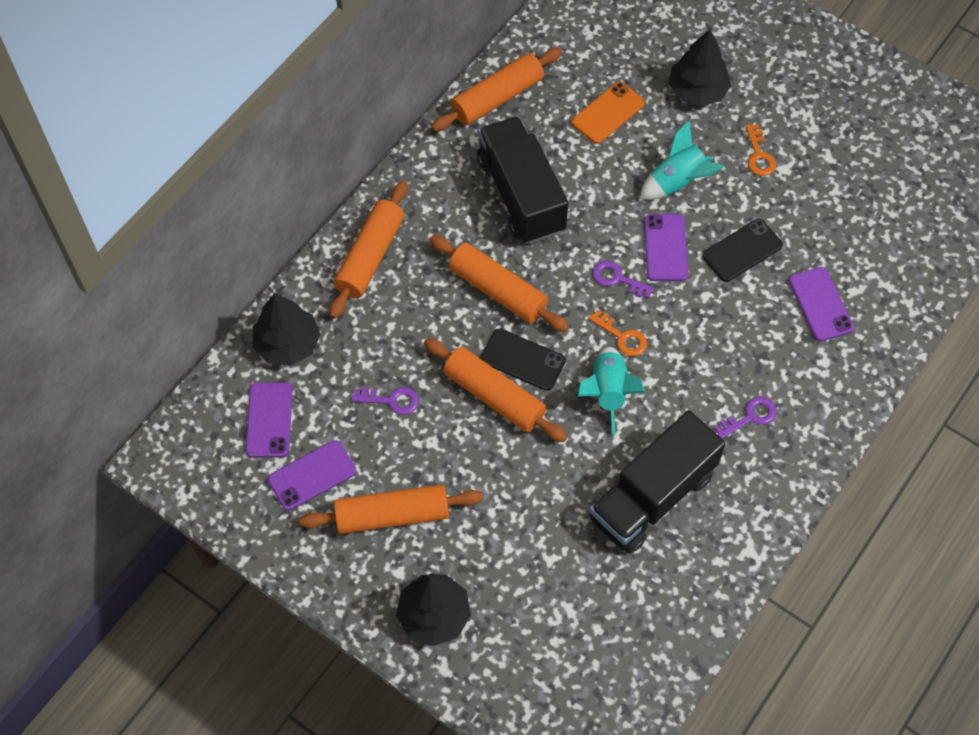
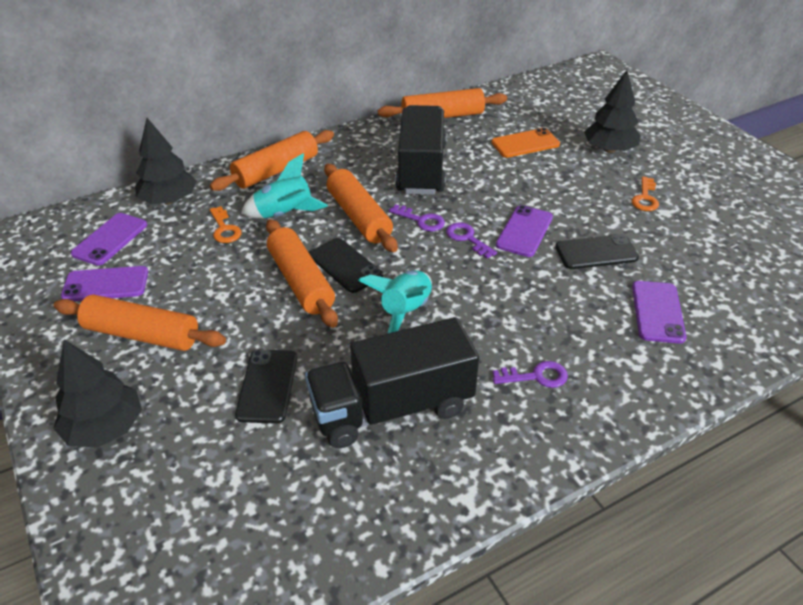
camera: 25 degrees right, 20 degrees down
(391, 400) = (214, 257): purple key -> purple key (421, 220)
(539, 519) = (267, 386): none -> black phone
(622, 337) = (445, 277): orange key -> orange key (224, 229)
(677, 182) = (560, 195): turquoise rocket -> turquoise rocket (285, 214)

